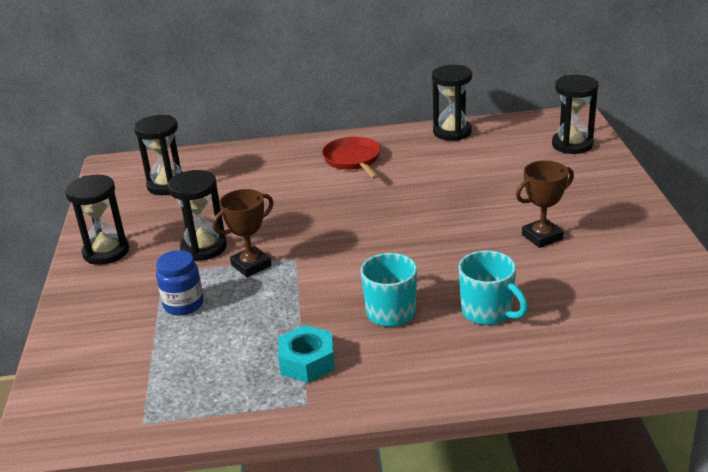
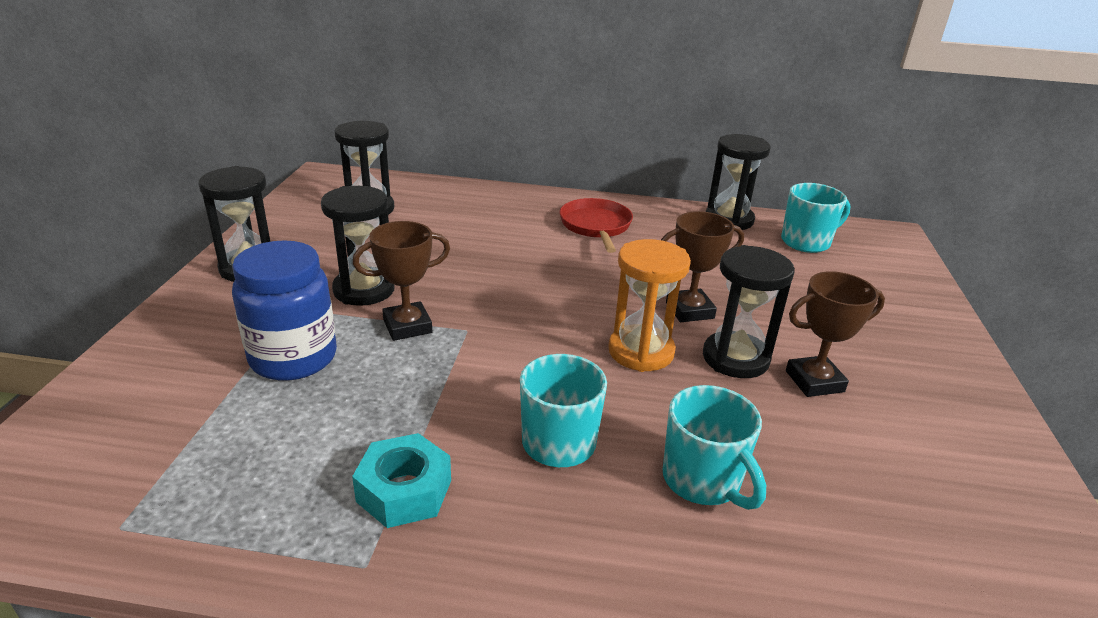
camera: 10 degrees right, 0 degrees up
(183, 304) = (293, 358): blue jar -> blue jar, size x1.52
(422, 244) = (641, 351): none -> orange hourglass
(445, 208) = (689, 310): none -> brown trophy
(514, 137) = (807, 242): none -> turquoise mug
(572, 145) = (882, 266): black hourglass -> black hourglass (735, 358)

